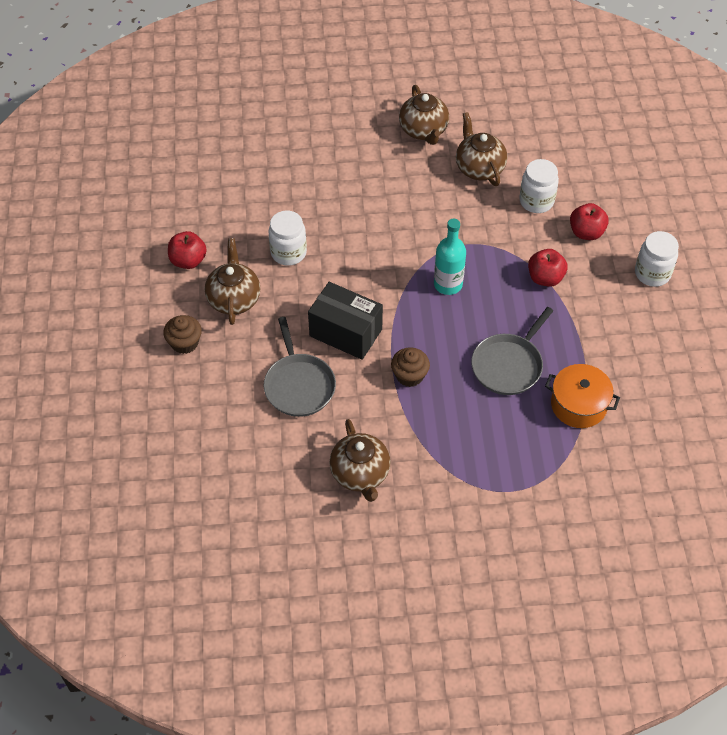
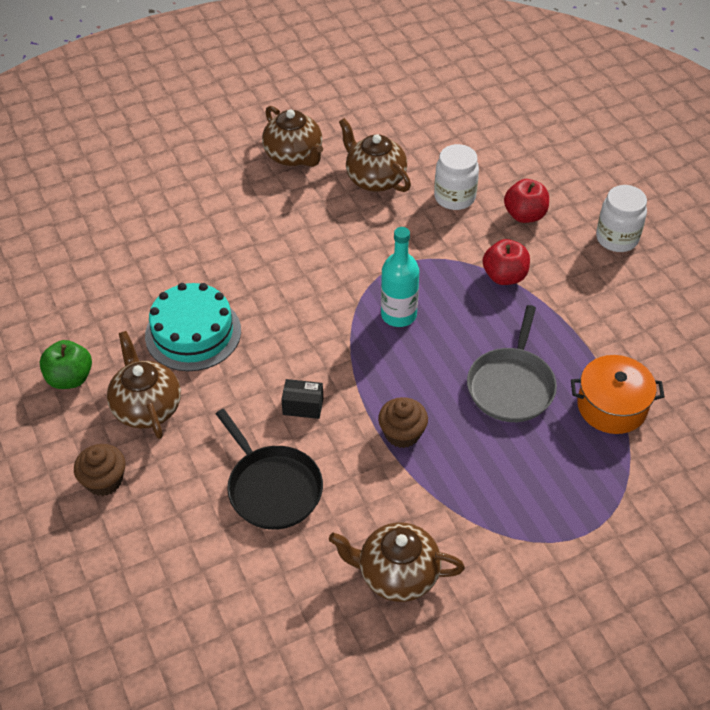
camera: 20 degrees left, 5 degrees down
(188, 260) = (70, 378): red apple -> green apple
(288, 253) = (193, 333): white jar -> turquoise cake
(299, 385) = (272, 488): grey pan -> black pan
(345, 332) = (303, 406): black box -> black box, size x0.48
(360, 474) = (397, 574): brown teapot -> brown teapot turned 135 degrees clockwise

